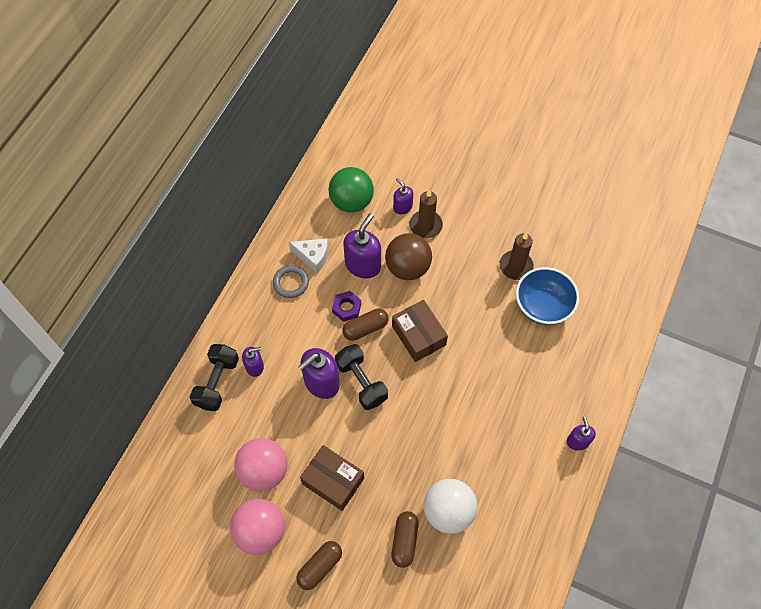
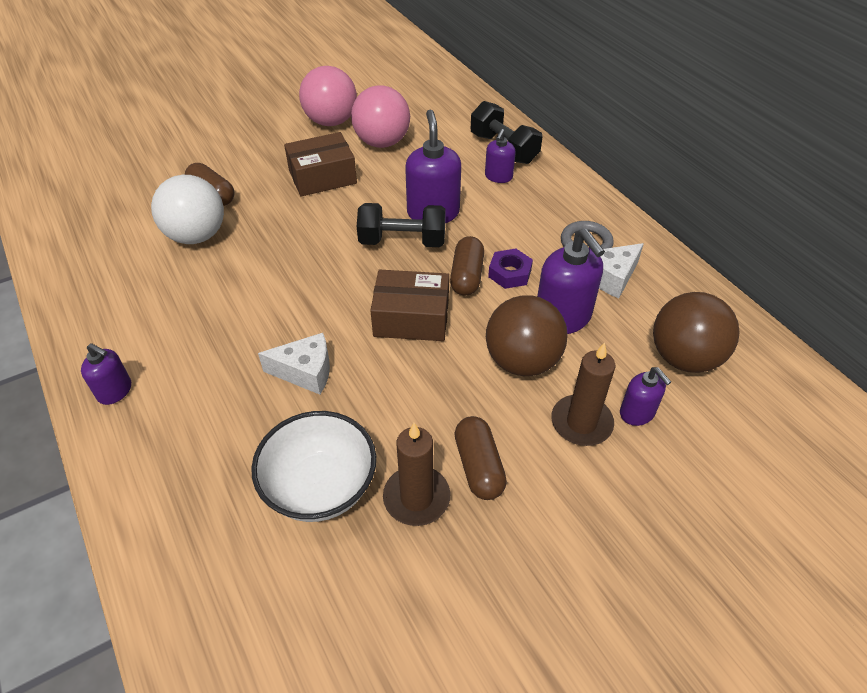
camera: 125 degrees right, 15 degrees down
(320, 567) = (260, 139): brown capsule -> brown capsule (478, 466)
(351, 202) = (684, 358): green ball -> brown ball
(402, 207) = (637, 413): purple soap dispenser -> purple soap dispenser turned 60 degrees clockwise
(492, 360) = (305, 372): none -> white cheese
(542, 306) = (320, 487): blue bowl -> white bowl

